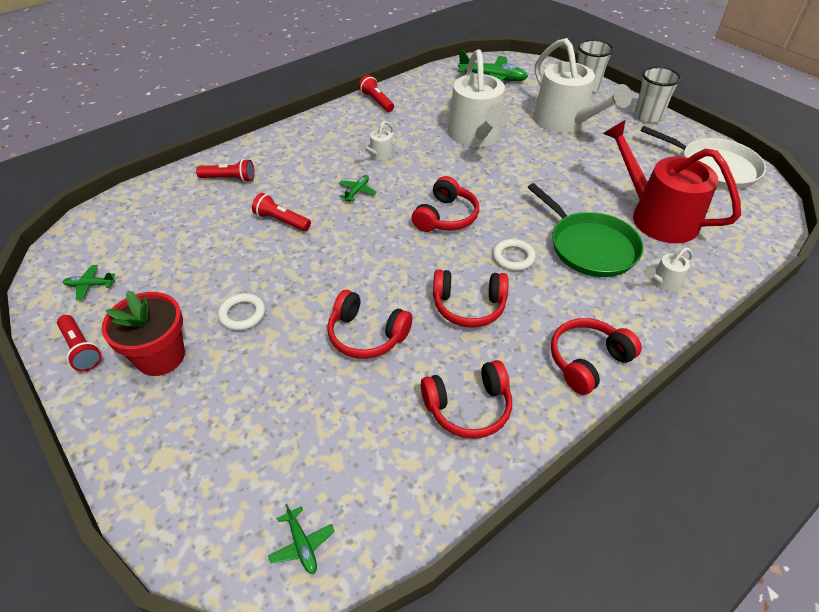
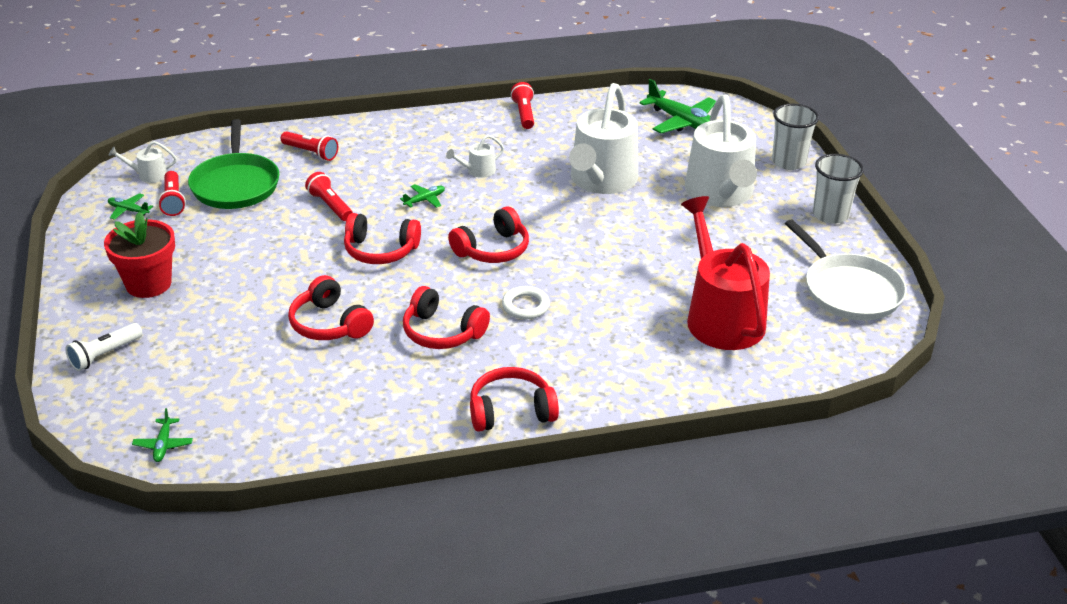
camera: 25 degrees right, 10 degrees down
(81, 349) = (92, 258): red flashlight -> red flashlight (173, 201)
(165, 457) = (105, 355): none -> white flashlight
(242, 314) = (236, 273): white ring -> none
(468, 407) = (369, 406): red headphones -> red headphones (380, 250)
(589, 246) = (615, 321): green pan -> green pan (235, 184)
(663, 282) = (659, 376): white watering can -> white watering can (149, 175)

